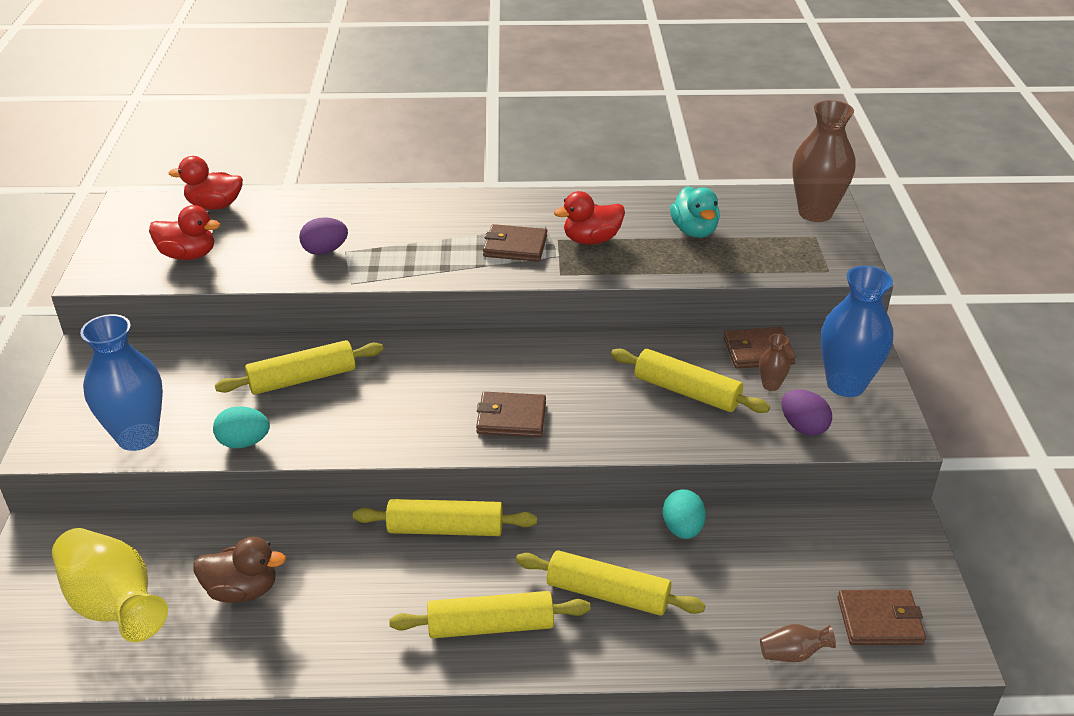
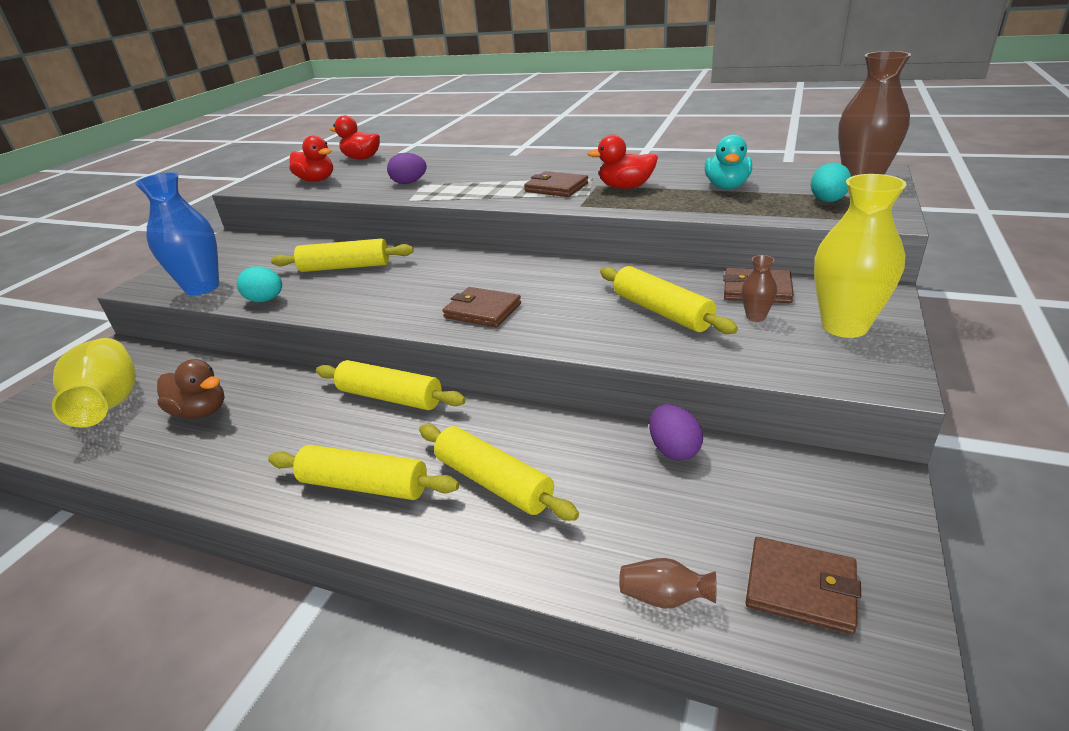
camera: 25 degrees right, 5 degrees down
(682, 529) = (608, 439): turquoise egg -> turquoise egg (827, 201)
(803, 427) = (773, 356): purple egg -> purple egg (674, 450)
(845, 384) = (844, 326): blue vase -> yellow vase

